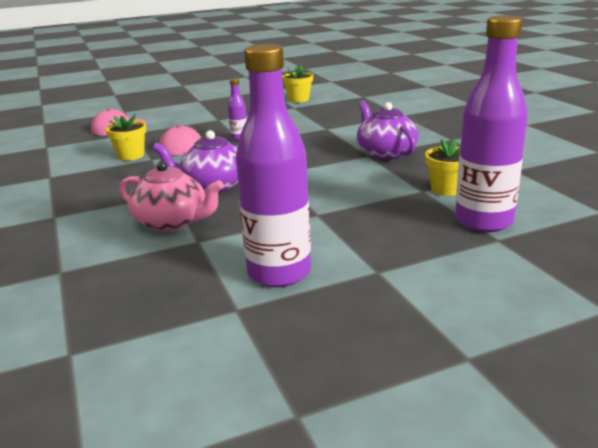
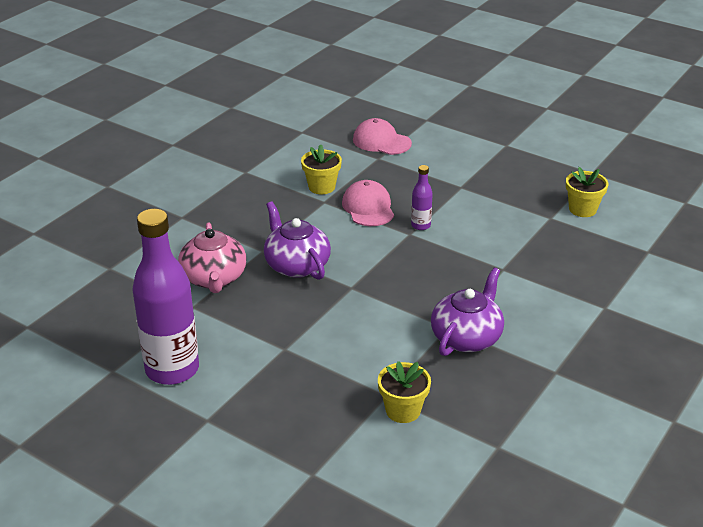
camera: 55 degrees right, 10 degrees up
(483, 221) = (344, 455): purple bottle -> none

